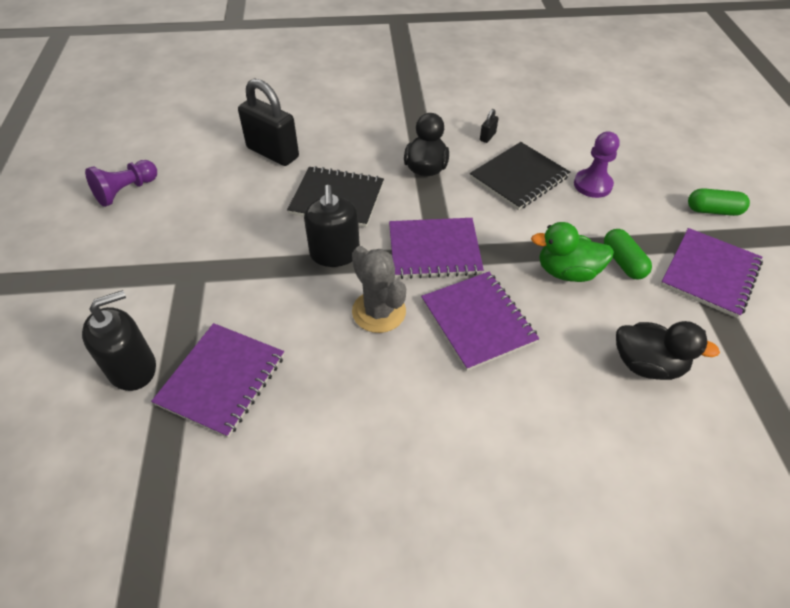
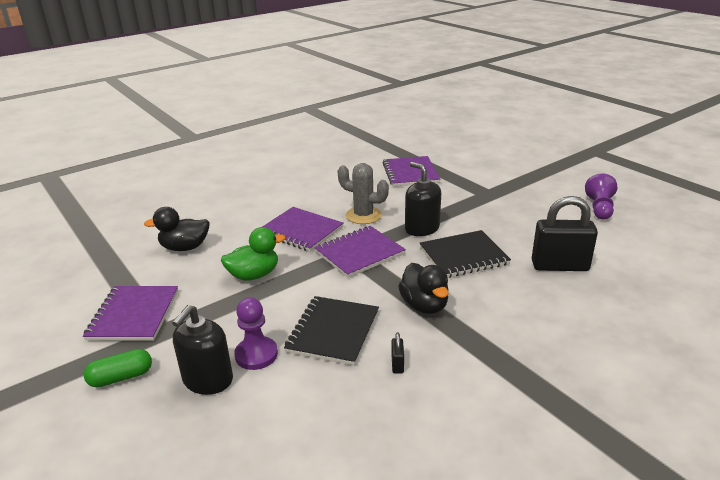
camera: 150 degrees right, 20 degrees down
(133, 368) = (454, 164): black soap dispenser -> black soap dispenser (208, 380)
(623, 262) = (210, 297): green capsule -> none

